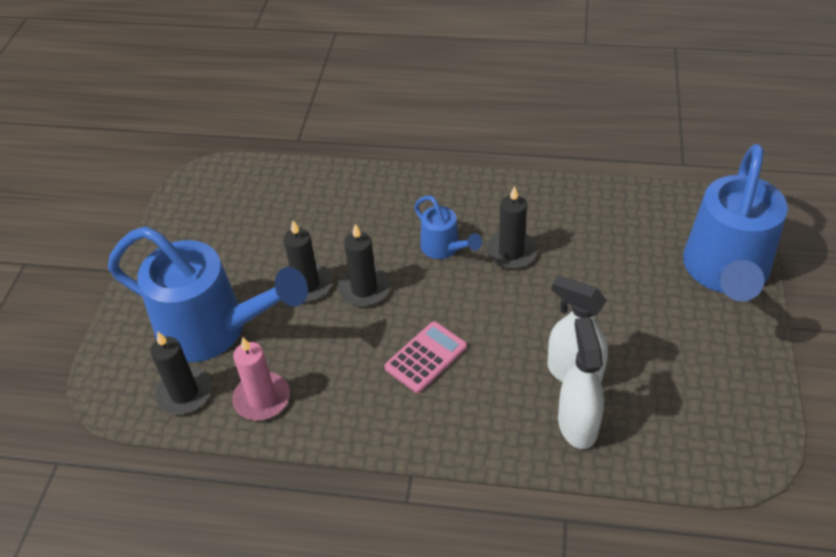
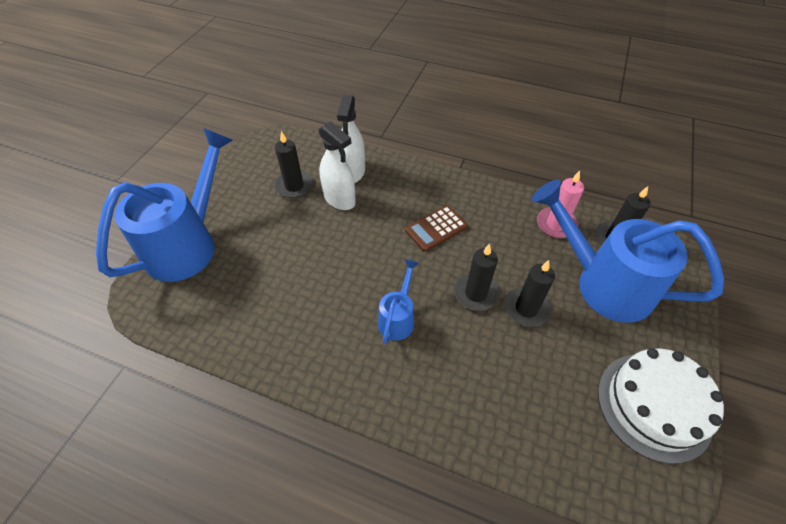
camera: 170 degrees left, 5 degrees up
(192, 229) = (654, 405): none -> white cake
(426, 357) = (436, 228): pink calculator -> brown calculator
(444, 248) = (398, 318): blue watering can -> blue watering can turned 45 degrees clockwise
(511, 252) = (341, 300): black candle -> black candle (294, 186)

